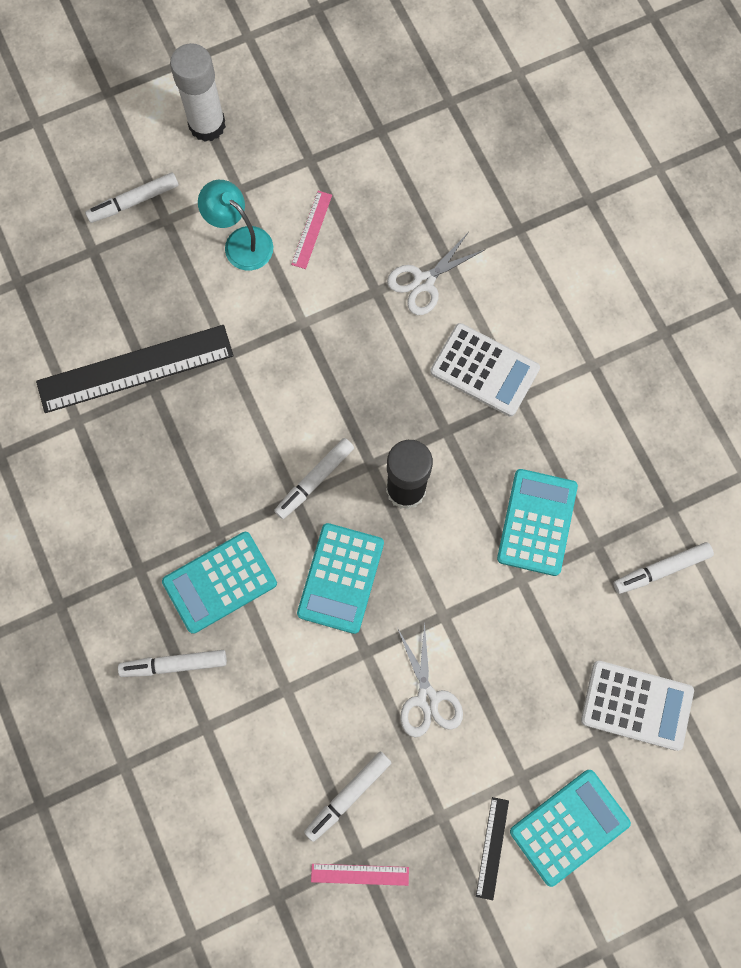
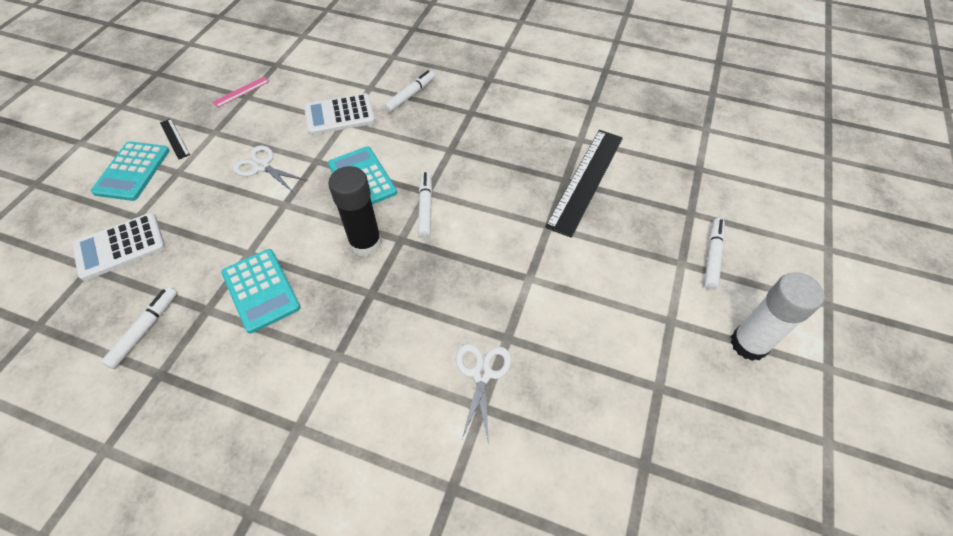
camera: 135 degrees right, 20 degrees down
(220, 582) = (425, 134): turquoise calculator -> none
(240, 242) = (625, 290): turquoise lamp -> none
(312, 229) = (595, 339): pink ruler -> none
(348, 796) = (272, 110): white marker -> none
(484, 370) = (379, 352): white calculator -> white calculator (339, 115)

